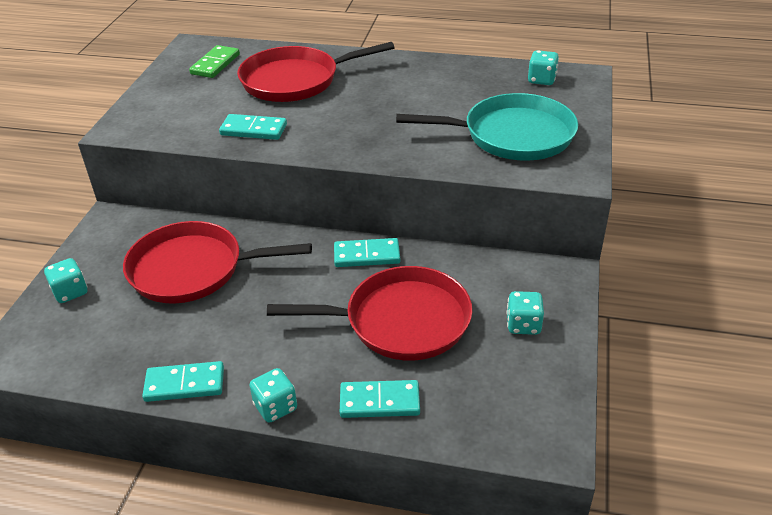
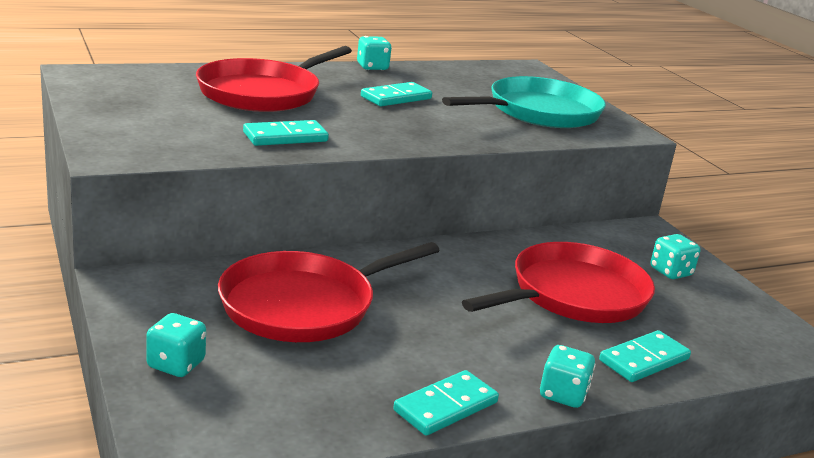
camera: 40 degrees left, 15 degrees down
(215, 64) = (141, 87): green domino -> none
(367, 255) = (470, 252): turquoise domino -> turquoise domino (396, 98)
(541, 80) = (499, 73): turquoise dice -> turquoise dice (372, 67)

